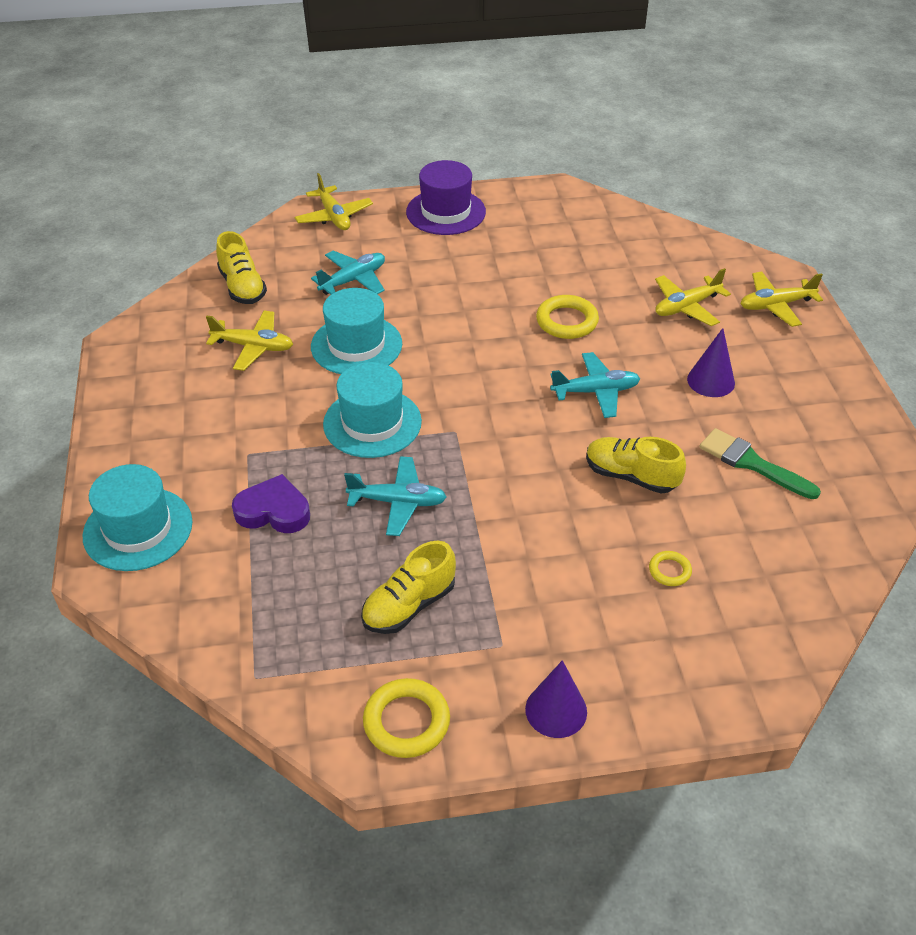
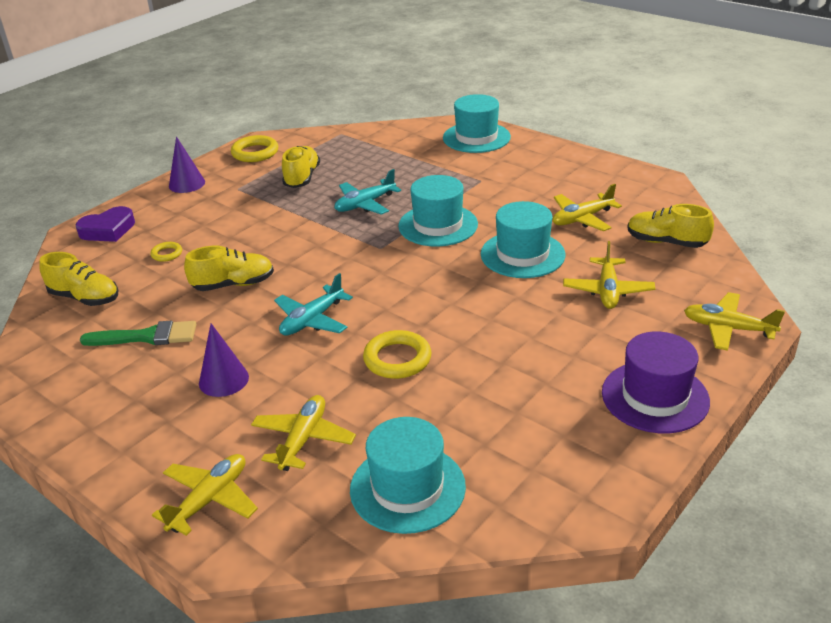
camera: 140 degrees right, 10 degrees down
(273, 511) = (425, 171): purple heart -> purple heart (108, 230)
(353, 280) = (607, 291): turquoise plane -> yellow plane
(648, 249) = (407, 488): none -> turquoise hat
(793, 557) = (85, 298): none -> yellow shoe

